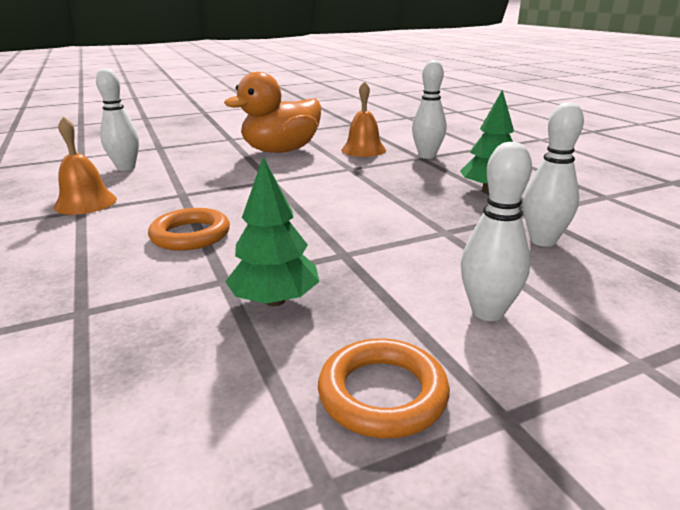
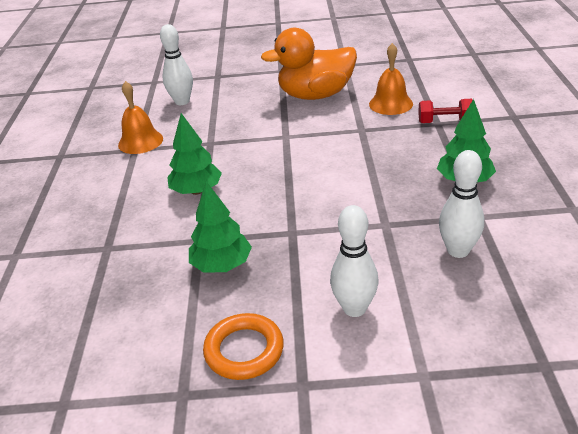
camera: 25 degrees right, 10 degrees up
(190, 235) = (197, 191): orange ring -> green tree
(427, 156) = (445, 122): white bowling pin -> red dumbbell

